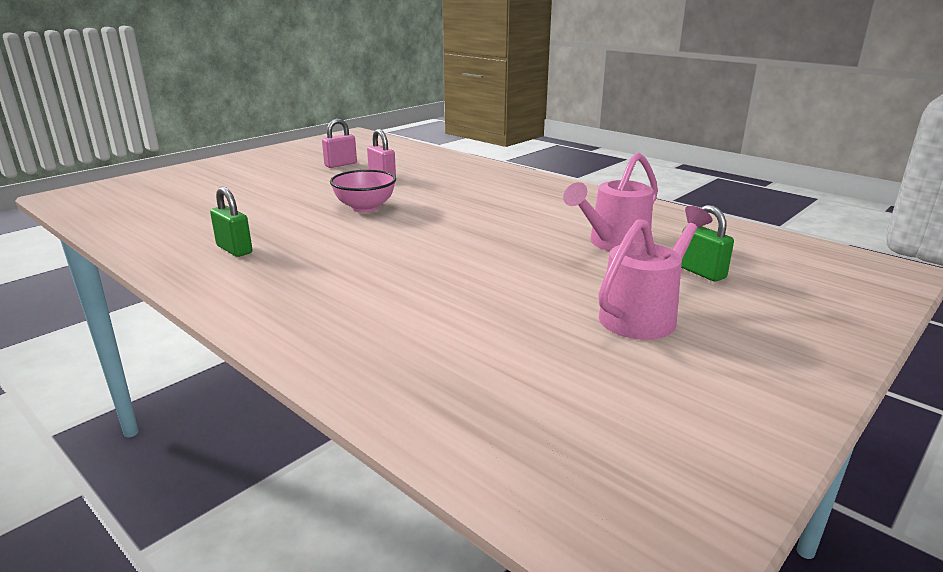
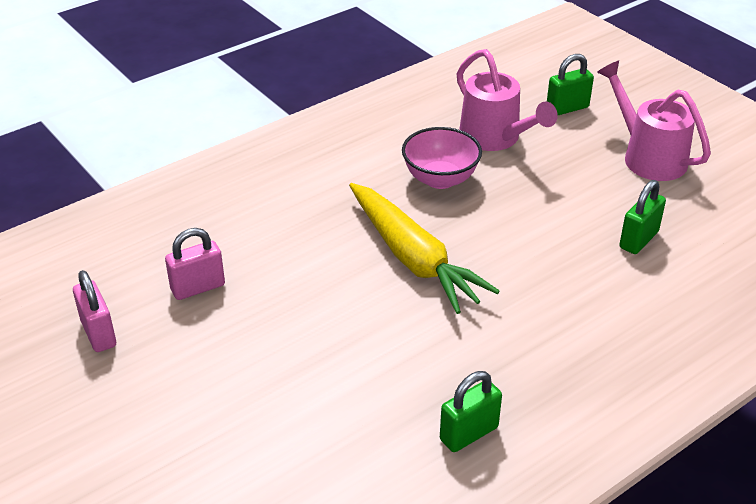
camera: 80 degrees left, 15 degrees up
(365, 208) = (334, 309): pink bowl -> pink bowl (440, 179)
(426, 224) = (413, 258): none -> yellow carrot
(483, 309) = (638, 240): none -> green padlock

